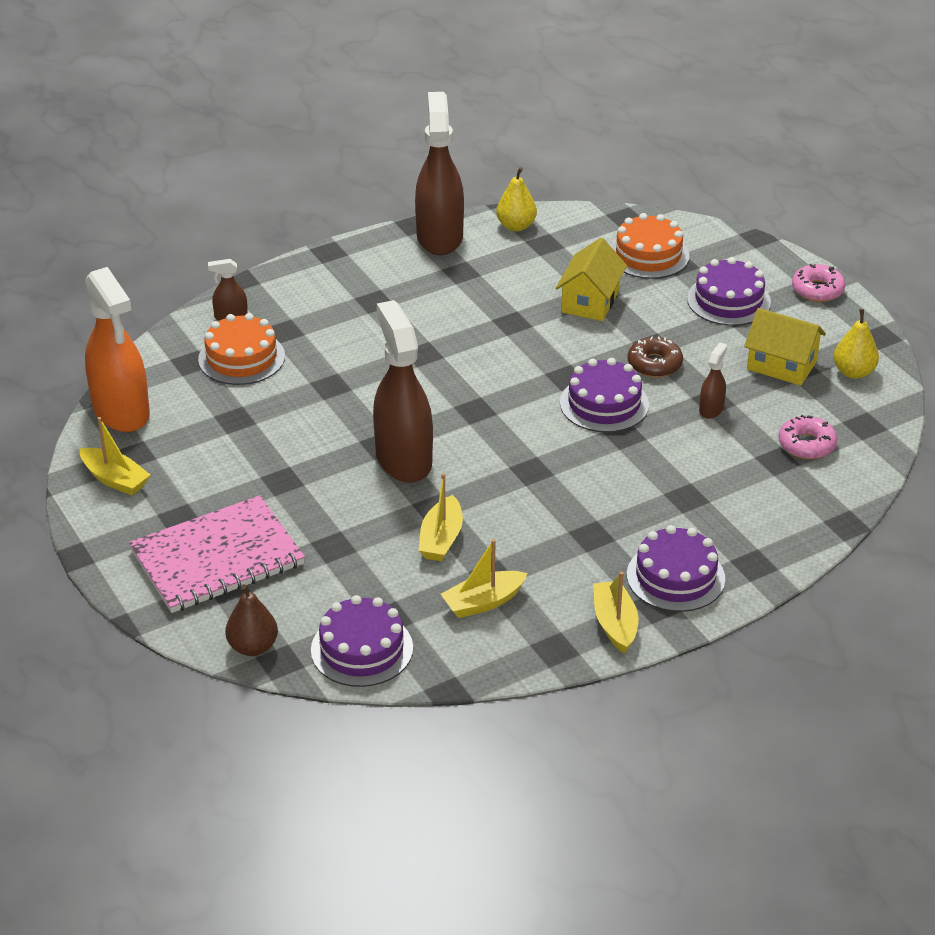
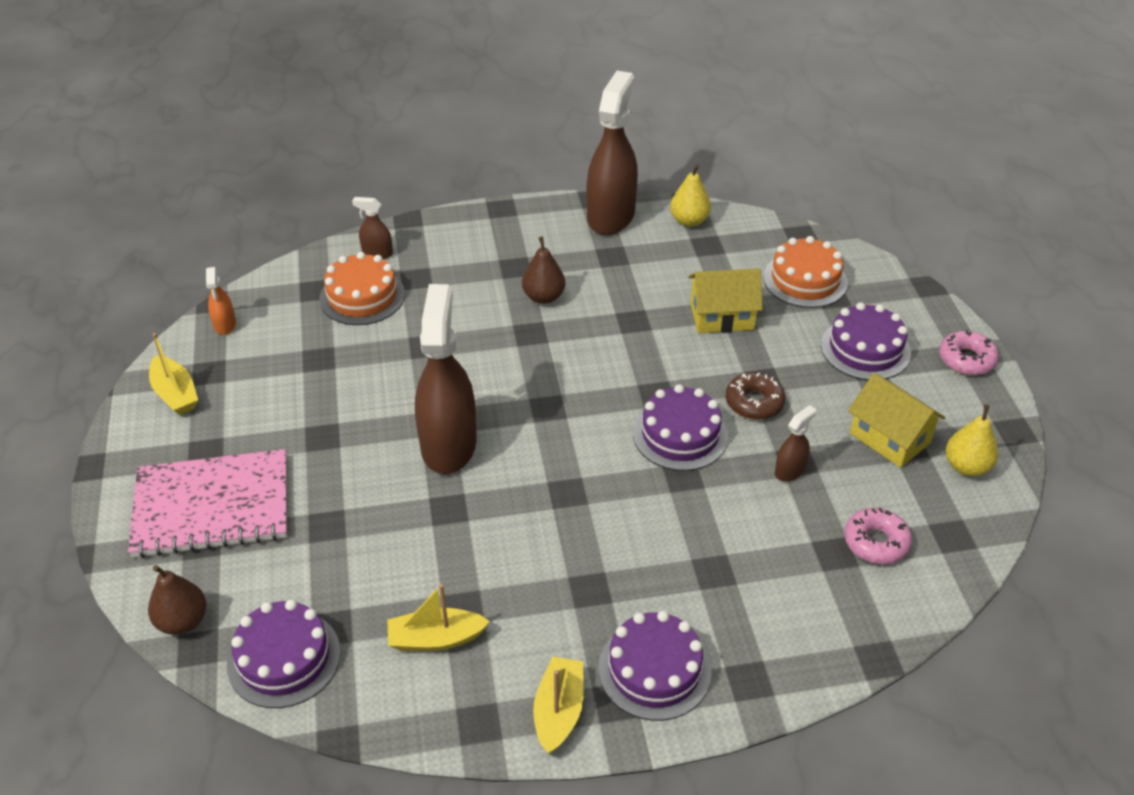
camera: 20 degrees right, 5 degrees up
(121, 411) = (225, 325): orange spray bottle -> orange spray bottle, size x0.44
(417, 320) = (543, 297): none -> brown pear
(441, 539) = (435, 548): yellow boat -> none
(590, 301) = (722, 316): yellow house -> yellow house turned 45 degrees clockwise

